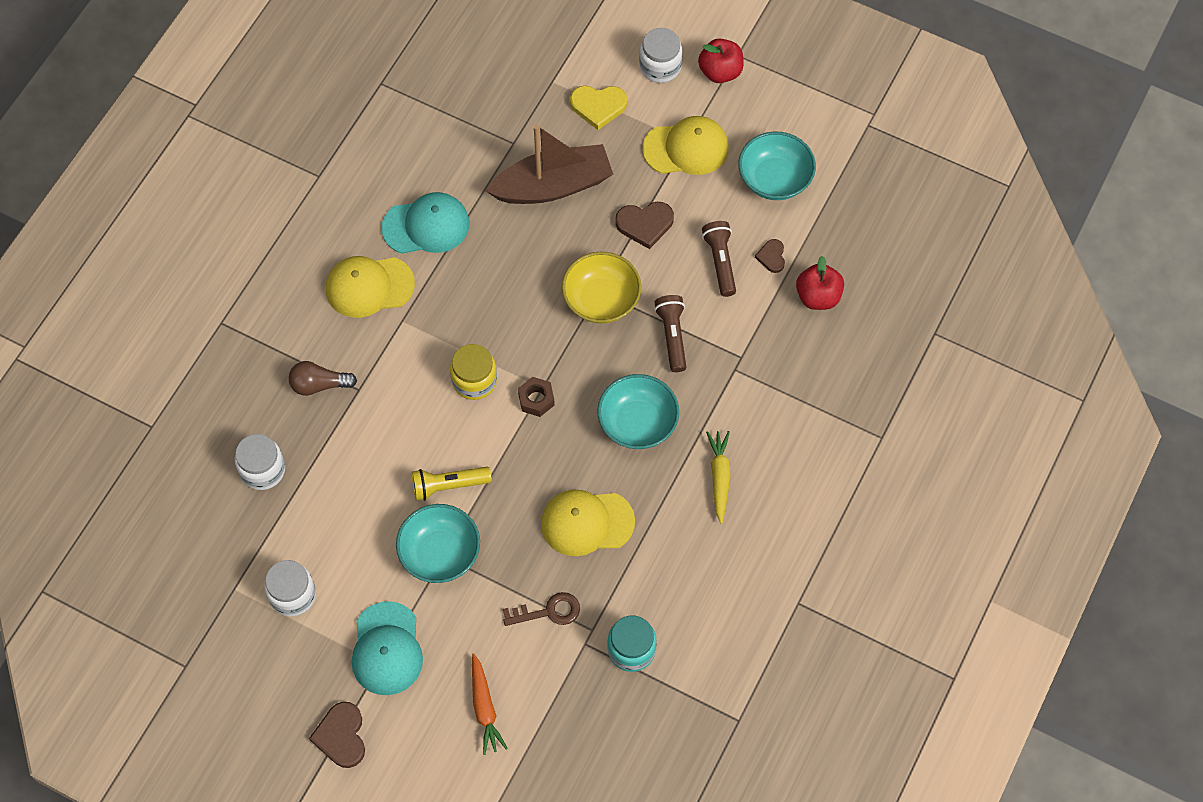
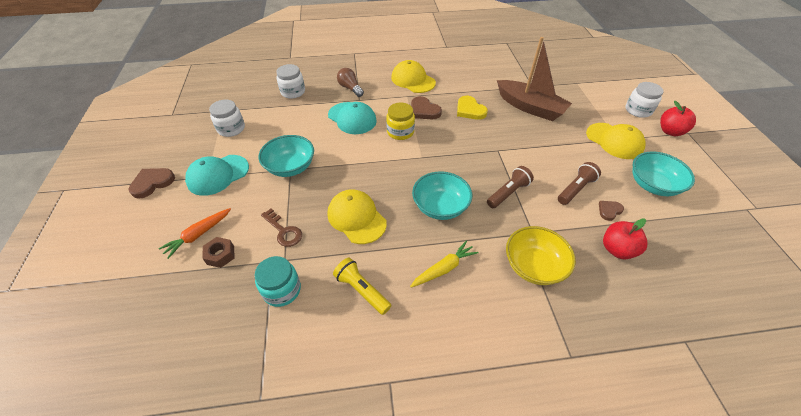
camera: 55 degrees right, 15 degrees down
(426, 226) = (460, 81): turquoise cap -> turquoise cap (352, 118)
(448, 485) = (333, 151): yellow flashlight -> yellow flashlight (362, 290)
(536, 399) = (412, 158): brown nut -> brown nut (220, 255)
(598, 106) = (588, 101): yellow heart -> yellow heart (470, 110)
(601, 300) = (494, 153): yellow bowl -> yellow bowl (533, 266)
(645, 224) = (554, 148): brown heart -> brown heart (424, 110)

